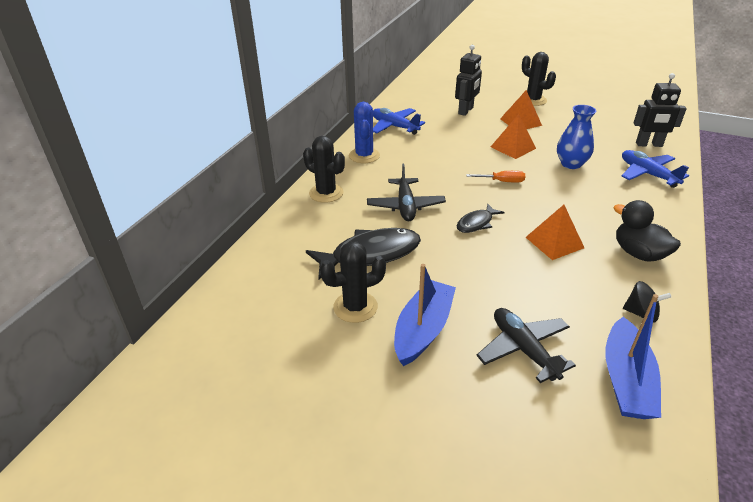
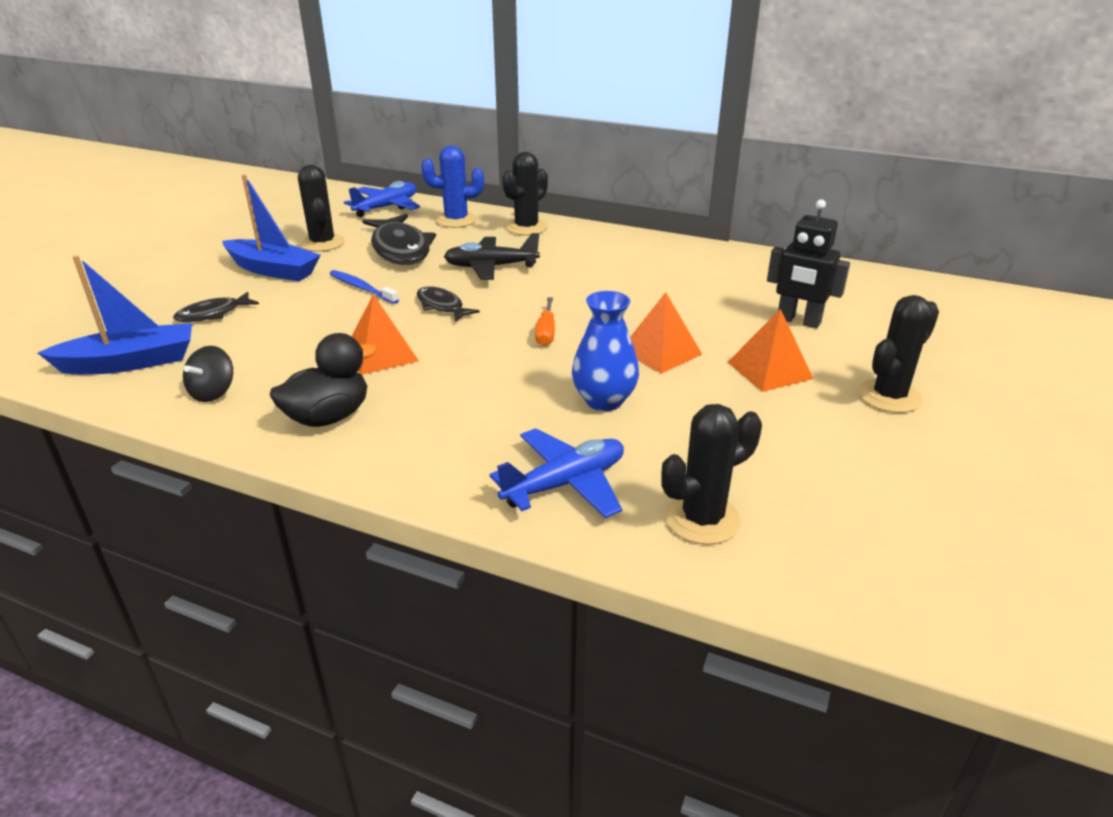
camera: 90 degrees right, 5 degrees down
(364, 156) = (619, 245): blue cactus -> blue cactus (456, 220)
(394, 127) = (713, 264): blue plane -> blue plane (386, 207)
(453, 266) = (362, 288): none -> blue toothbrush
(523, 349) = (213, 314): black plane -> black fish
(626, 380) = (130, 362): blue boat -> blue boat turned 150 degrees clockwise
(649, 144) = (702, 519): black robot -> black cactus

